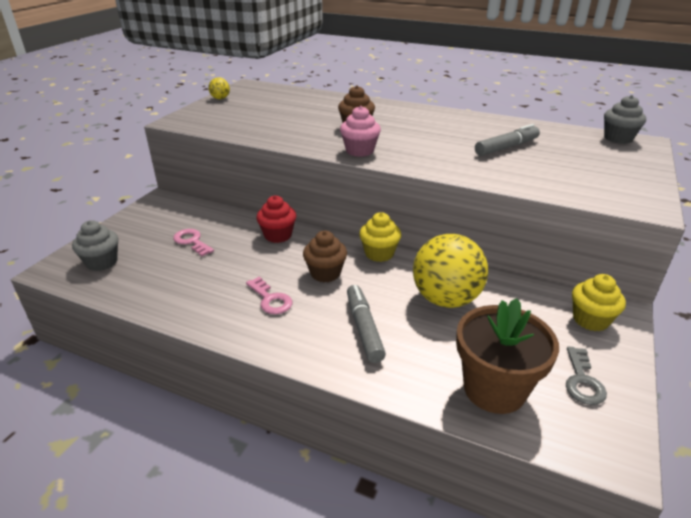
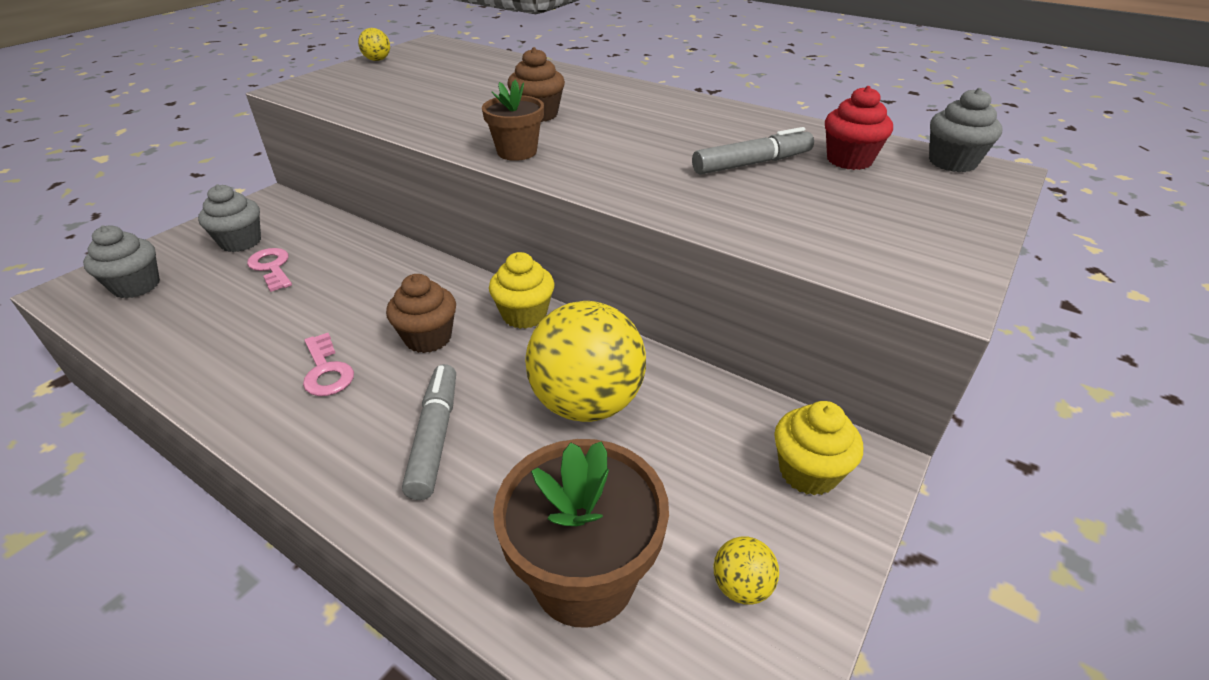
camera: 10 degrees right, 5 degrees up
(158, 227) = (241, 242): none -> grey cupcake
(278, 235) = (394, 270): red cupcake -> red cupcake (849, 160)
(360, 151) = (517, 152): pink cupcake -> brown flower pot
(582, 381) = (741, 586): grey key -> yellow ball

